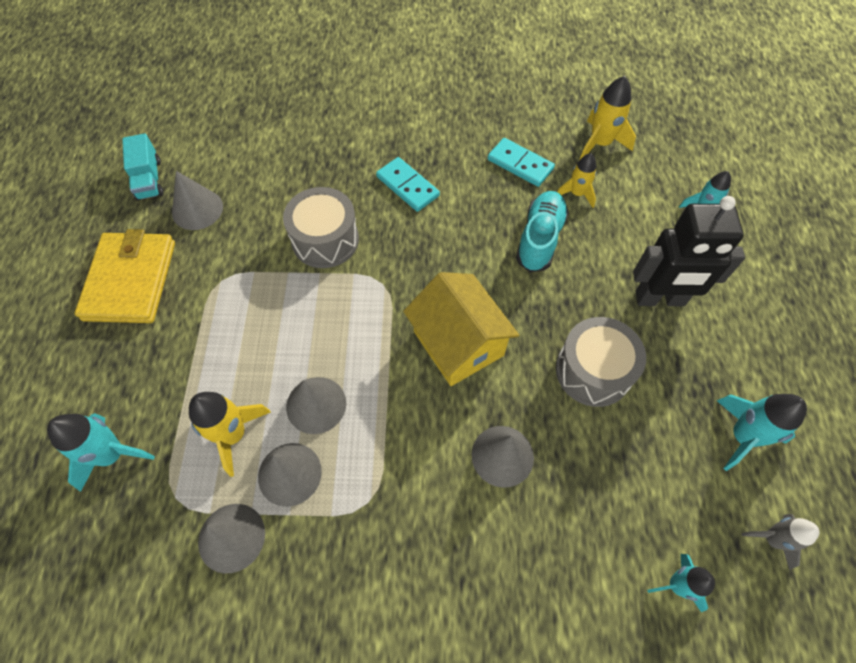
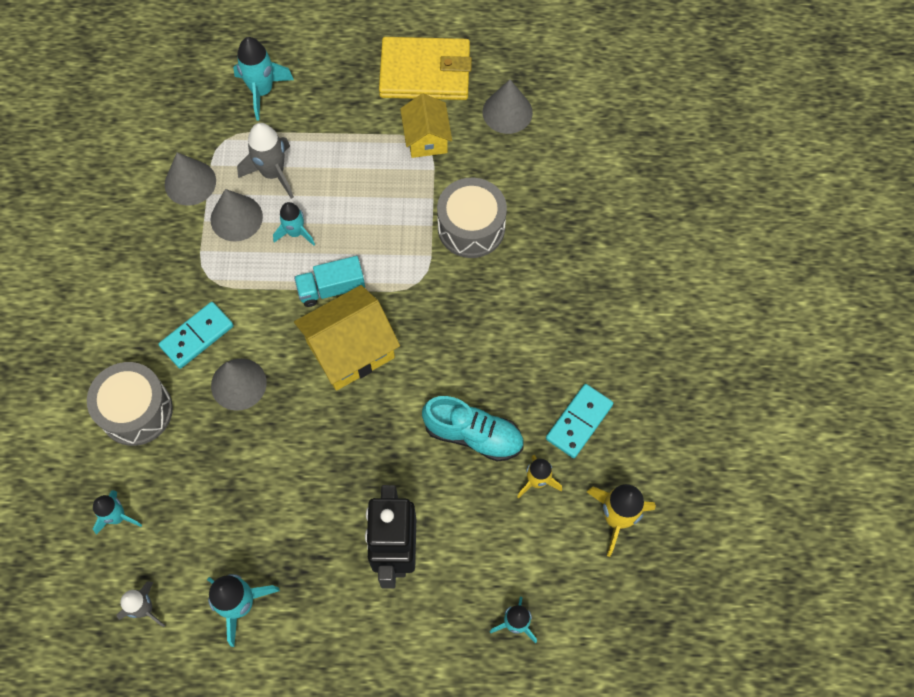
camera: 90 degrees right, 5 degrees up
(149, 179) = (544, 65): turquoise truck -> turquoise truck (331, 288)
(215, 278) = (426, 138): none -> yellow house
(233, 434) = (273, 173): yellow rocket -> grey rocket
(316, 405) = (295, 232): grey cone -> turquoise rocket
(407, 186) = (542, 302): turquoise domino -> turquoise domino (197, 336)
(593, 371) = (316, 472): grey drum -> grey drum (136, 411)

